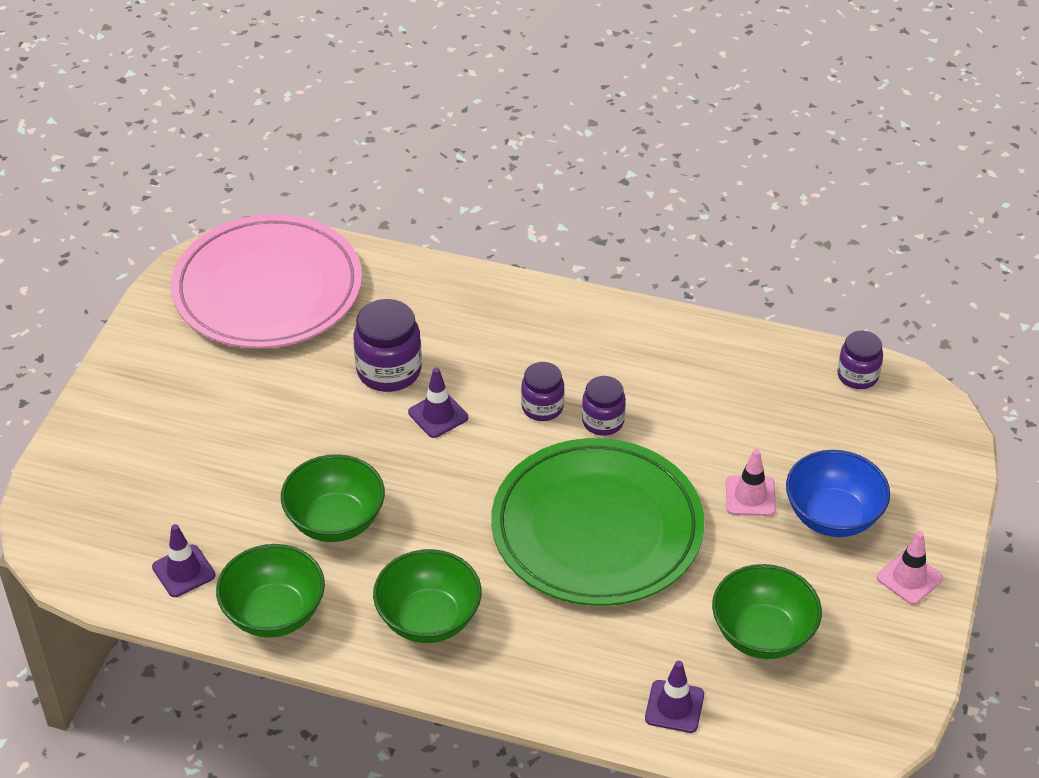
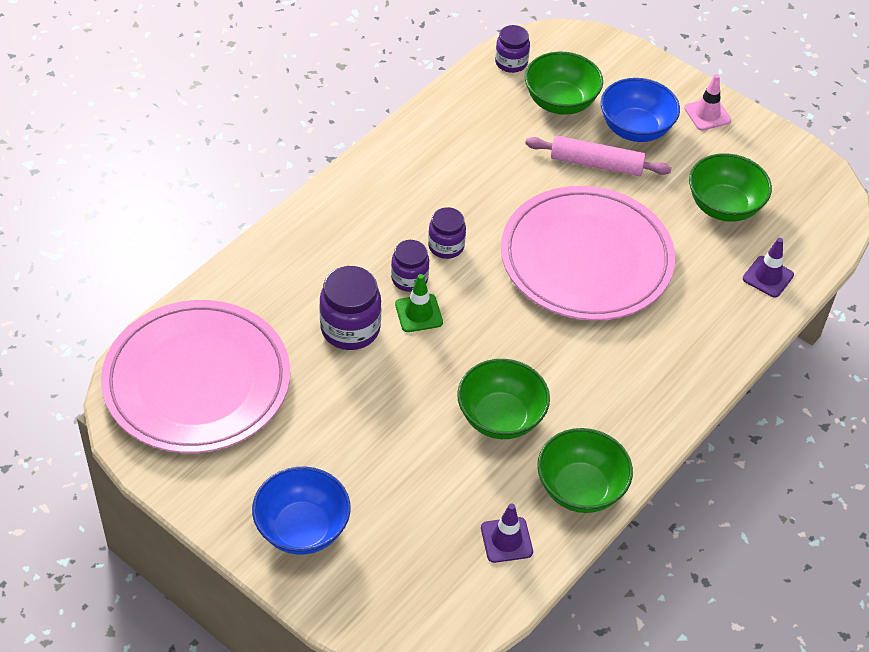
camera: 70 degrees left, 5 degrees up
(133, 416) = (302, 529): none -> blue bowl
(428, 619) = (629, 390): green bowl -> green bowl (560, 102)
(438, 415) = (418, 313): purple traffic cone -> green traffic cone
(597, 528) = (586, 259): green plate -> pink plate
(603, 421) = (480, 216): purple jar -> purple jar (409, 279)
(750, 496) = (596, 163): pink traffic cone -> pink rolling pin

